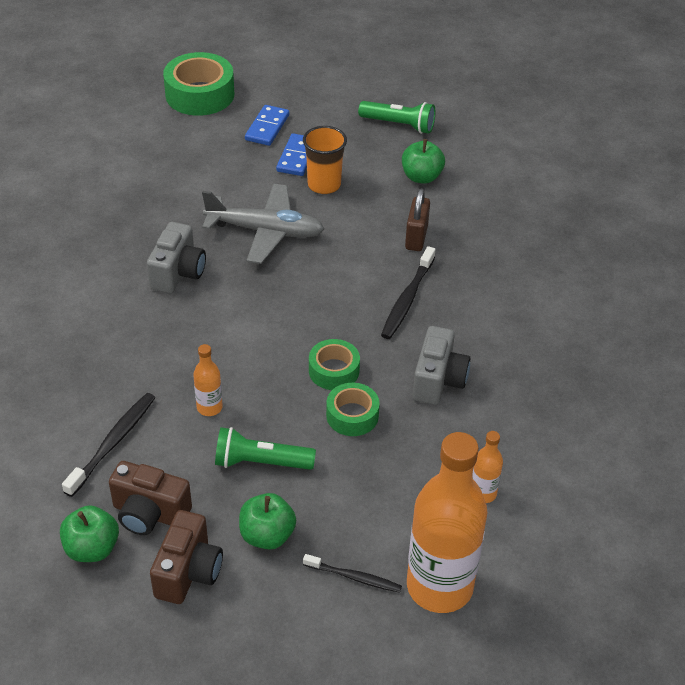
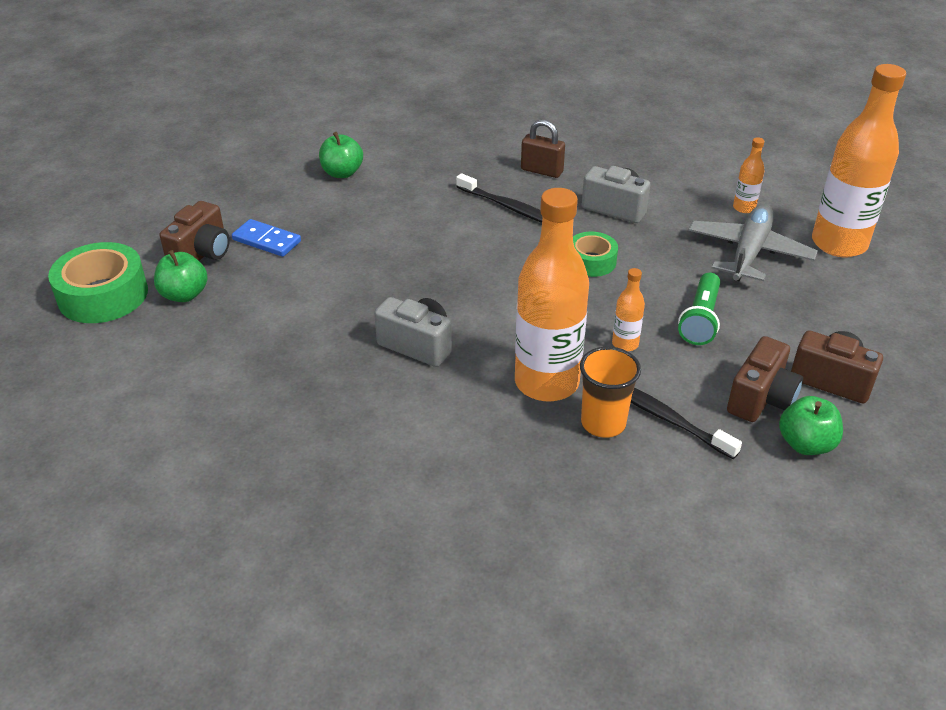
camera: 75 degrees left, 5 degrees down
(145, 360) = (546, 382): none -> orange bottle
(266, 231) = (377, 276): grey plane -> grey plane (749, 252)
(267, 127) = (202, 254): blue domino -> brown camera
(267, 535) = (788, 326): green apple -> green apple (184, 295)
(324, 185) = (322, 230): orange cup -> orange cup (603, 423)
(352, 415) = (649, 259): green tape -> none
(354, 577) = (832, 285): black toothbrush -> none
(399, 125) = (254, 172): green flashlight -> none
(416, 237) = (427, 189): brown padlock -> brown padlock (541, 171)

